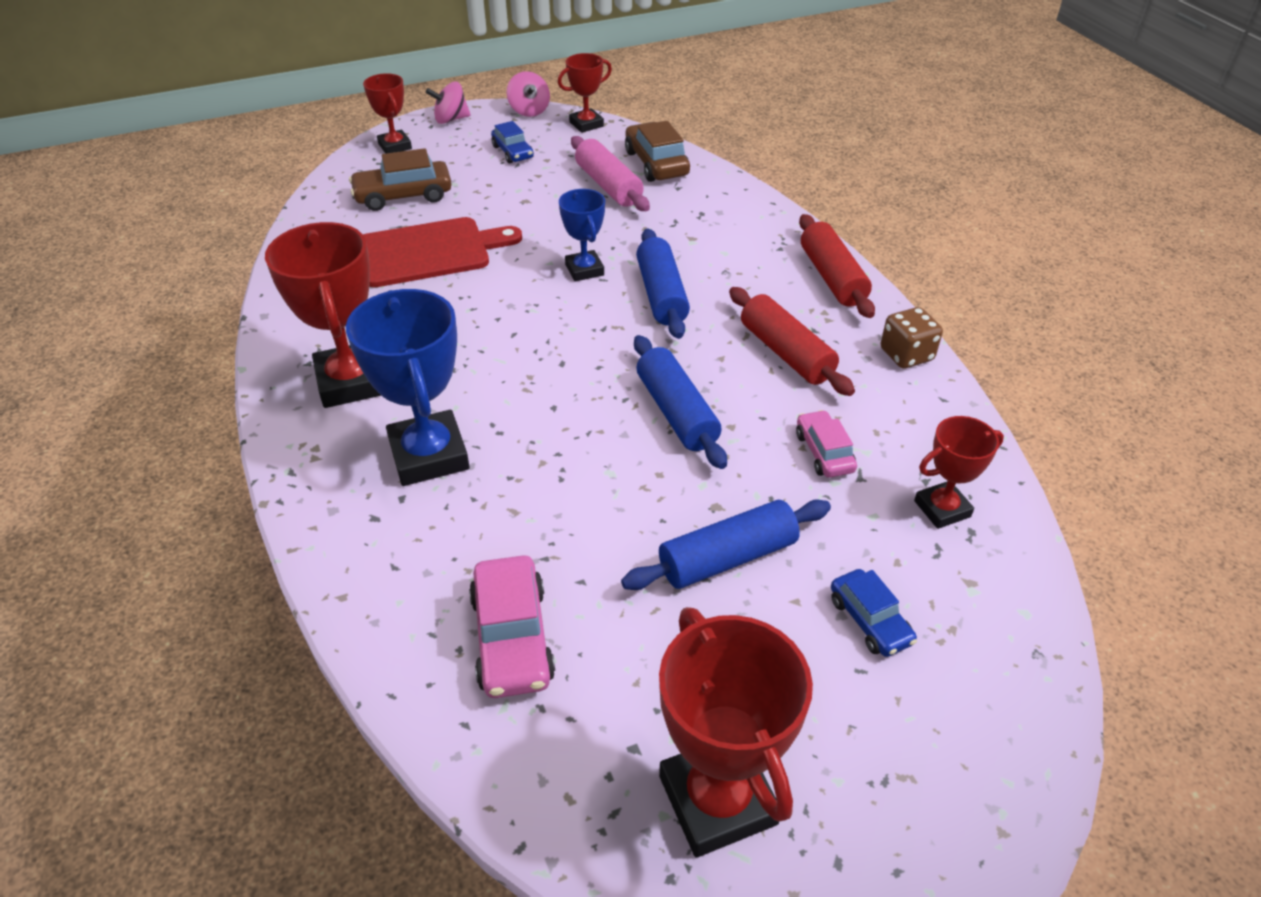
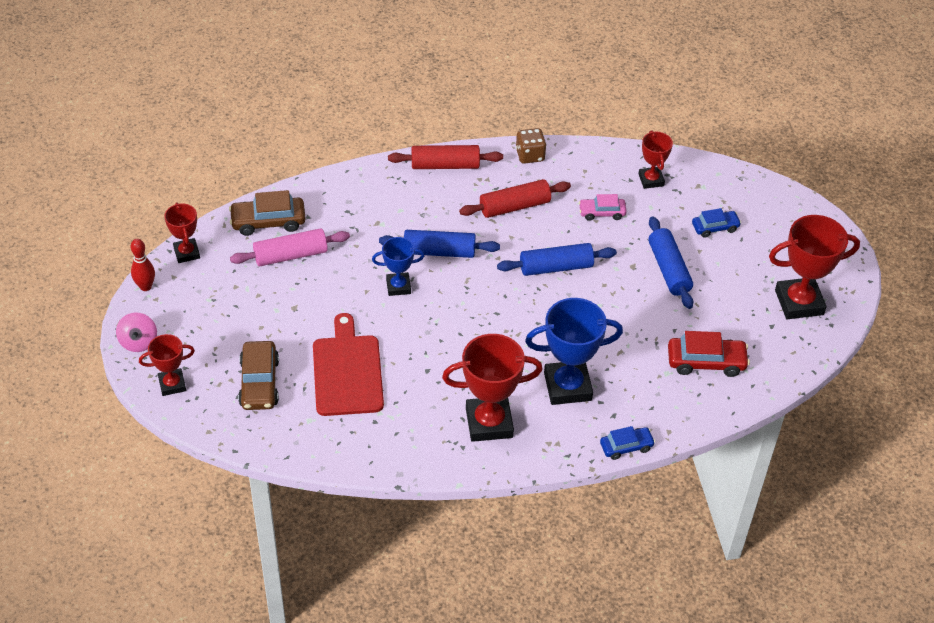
camera: 80 degrees left, 5 degrees up
(512, 638) = (706, 362): pink car -> red car
(513, 152) = (215, 306): blue car -> blue car (626, 446)
(529, 111) = (145, 286): pink spinning top -> red bowling pin

